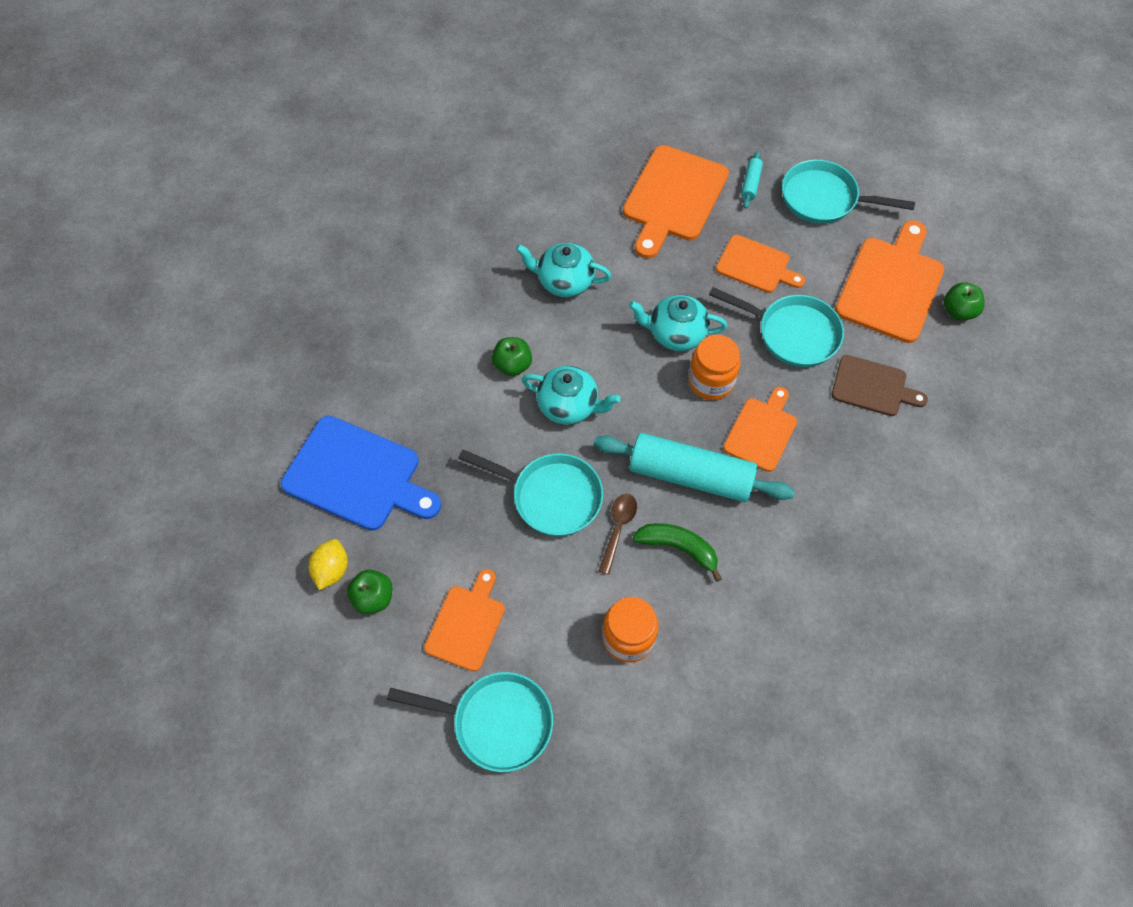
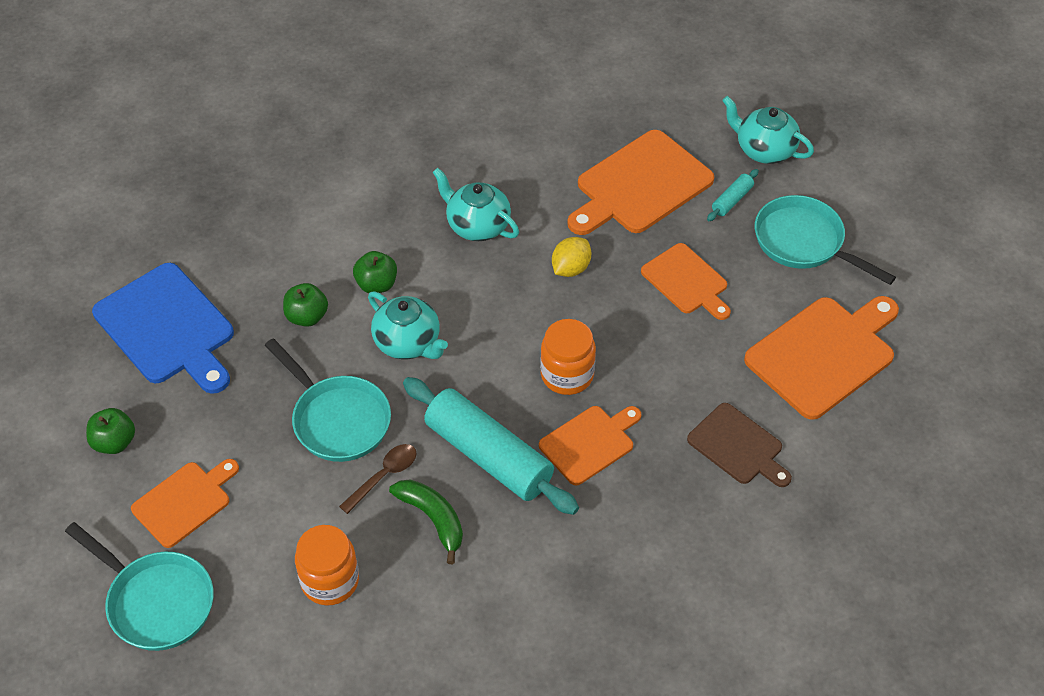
camera: 25 degrees right, 10 degrees down
(331, 570) = (92, 402): yellow lemon -> yellow lemon (570, 268)
(676, 333) = (559, 316): turquoise teapot -> turquoise teapot (764, 150)
(792, 333) = (684, 361): turquoise pan -> none
(958, 311) = (884, 407): green apple -> green apple (307, 316)

